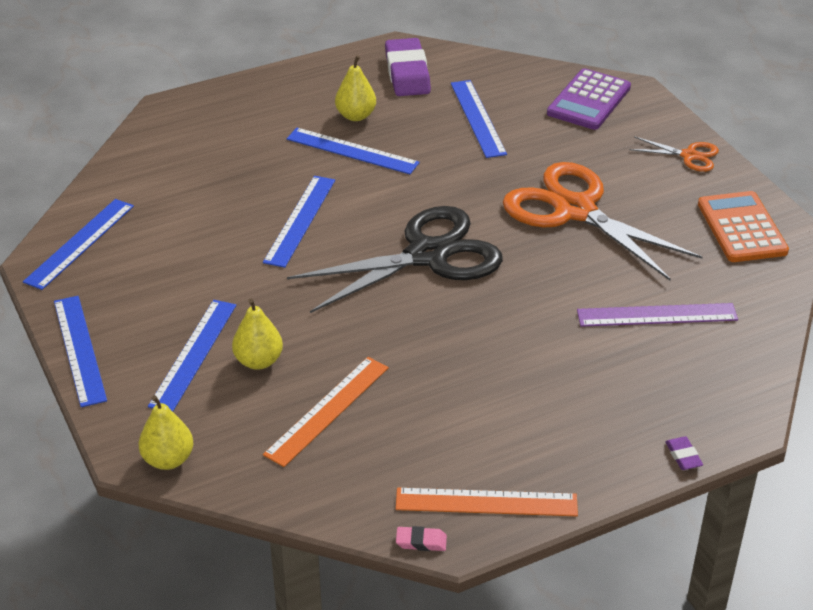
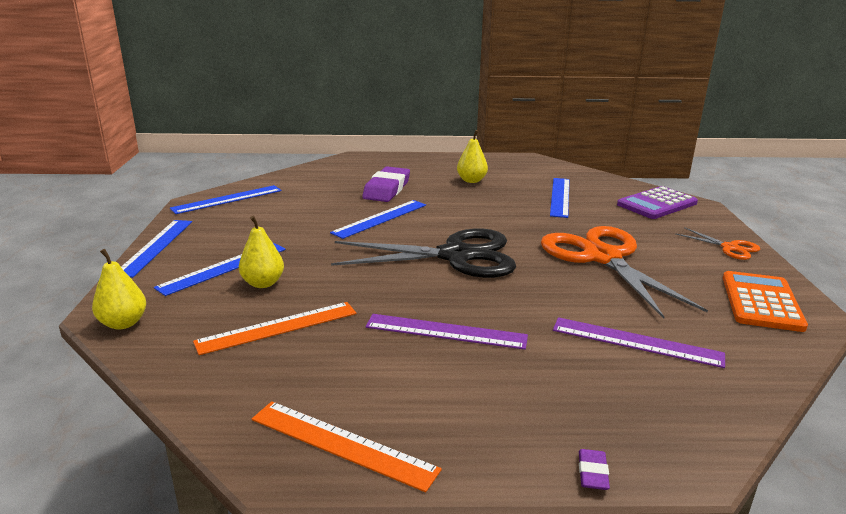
camera: 25 degrees right, 15 degrees down
(352, 151) = (452, 195): blue ruler -> none
(407, 73) = (526, 169): purple eraser -> purple eraser (387, 189)
(421, 541) = (245, 457): pink eraser -> none
(487, 360) = (446, 331): none -> purple ruler

